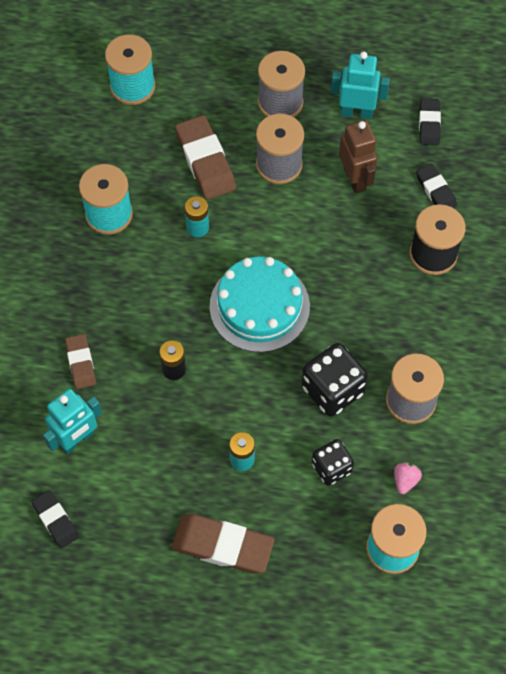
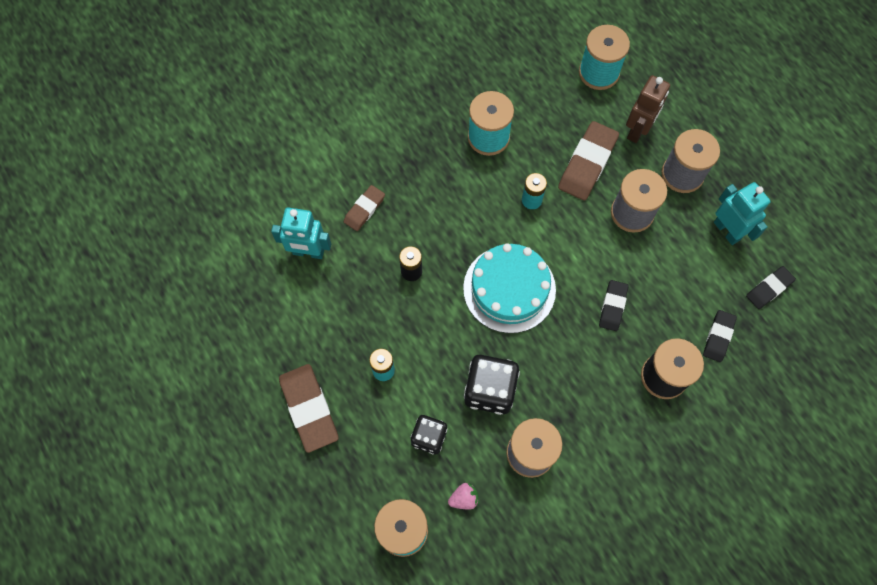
camera: 50 degrees right, 5 degrees up
(55, 520) = (240, 286): black eraser -> black eraser (612, 306)
(355, 179) = (671, 273): brown robot -> brown robot (638, 130)

